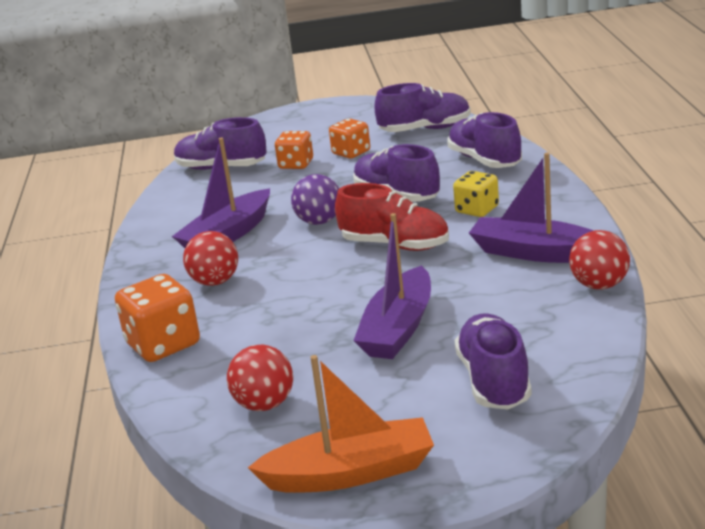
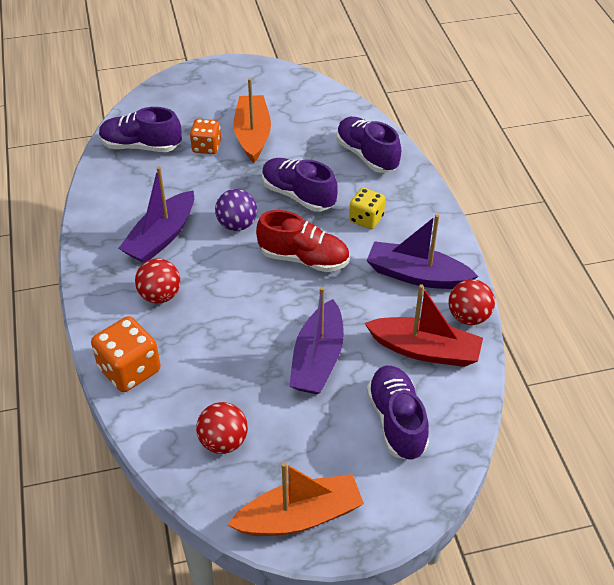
camera: 10 degrees left, 20 degrees up
(351, 153) = (252, 135): orange dice -> orange boat
(425, 129) = (313, 109): purple shoe -> none
(539, 316) = (425, 350): none -> red boat

